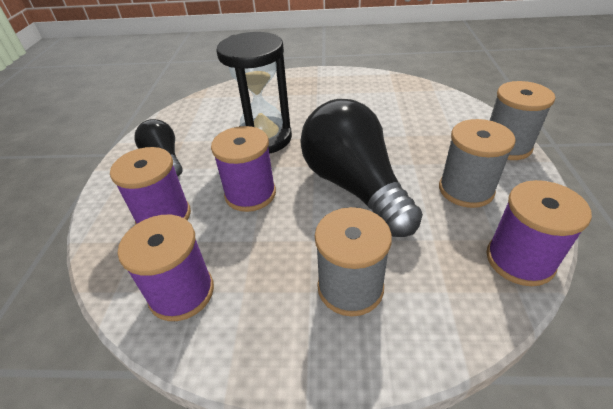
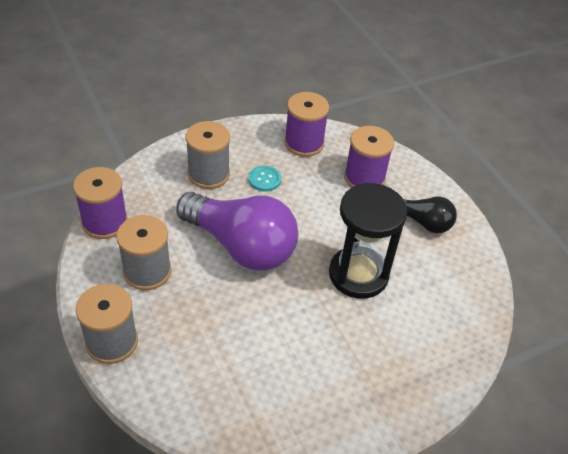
camera: 145 degrees right, 5 degrees up
(250, 194) = (319, 213): purple spool -> none
(279, 253) = (264, 179): none -> turquoise button
(354, 186) = (241, 246): black light bulb -> purple light bulb

